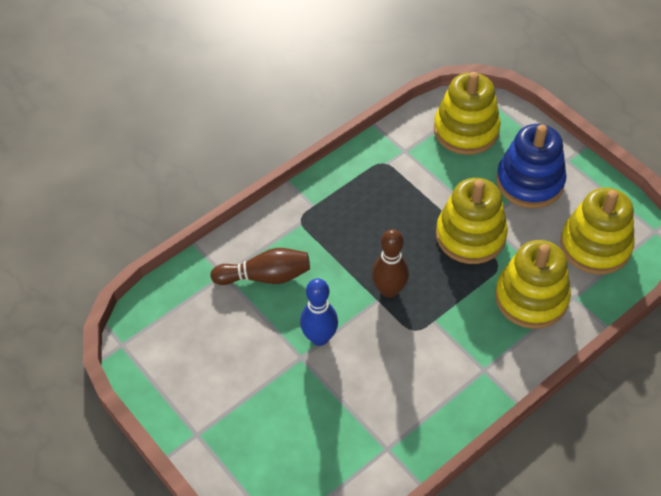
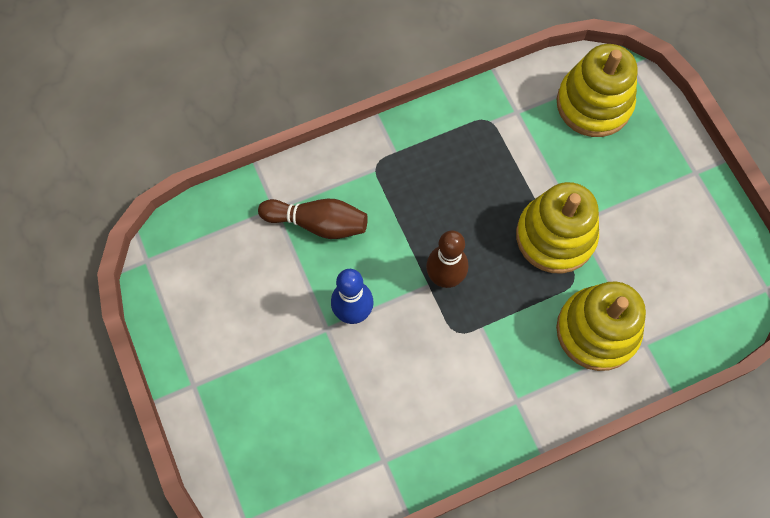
camera: 15 degrees right, 15 degrees up
(529, 182) = (644, 188): blue stacking toy -> none
(595, 245) = (691, 287): yellow stacking toy -> none

